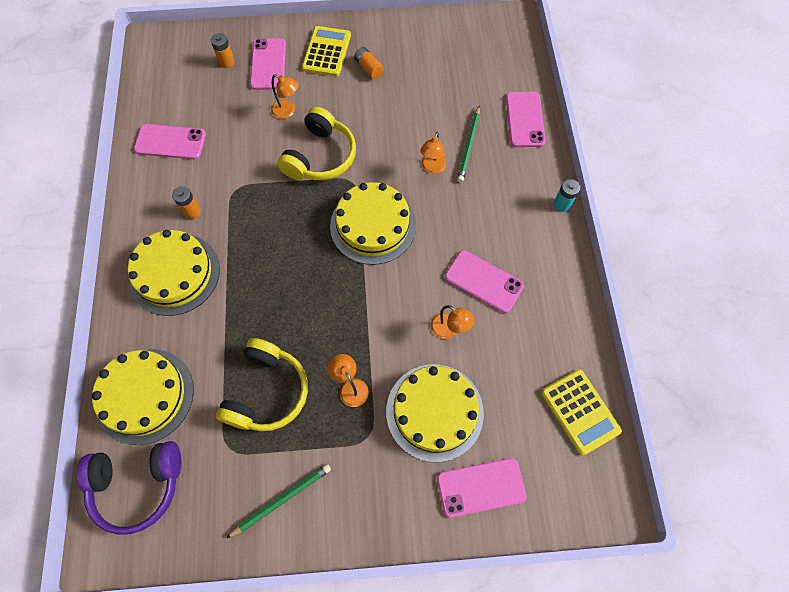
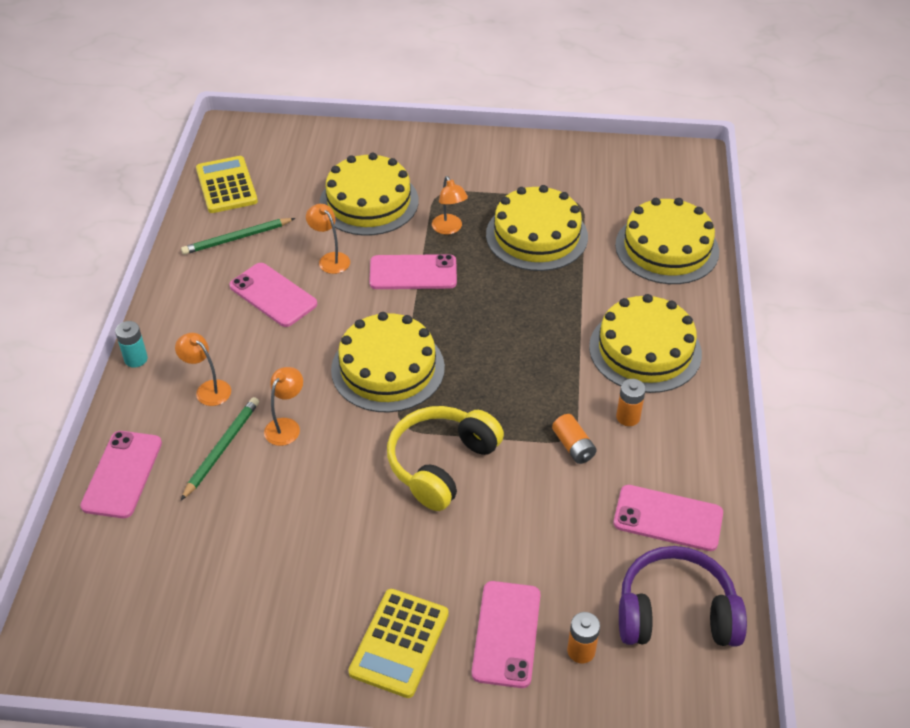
camera: 170 degrees left, 20 degrees down
(138, 485) = (664, 189): purple headphones -> purple headphones (675, 612)
(267, 392) = (536, 235): yellow headphones -> yellow cake
(281, 499) = (528, 166): green pencil -> green pencil (237, 238)
(287, 111) = (482, 541): orange lamp -> orange lamp (208, 389)
(369, 68) = (333, 598): orange battery -> orange battery (573, 446)
(481, 487) = (344, 152): pink phone -> pink phone (413, 273)

